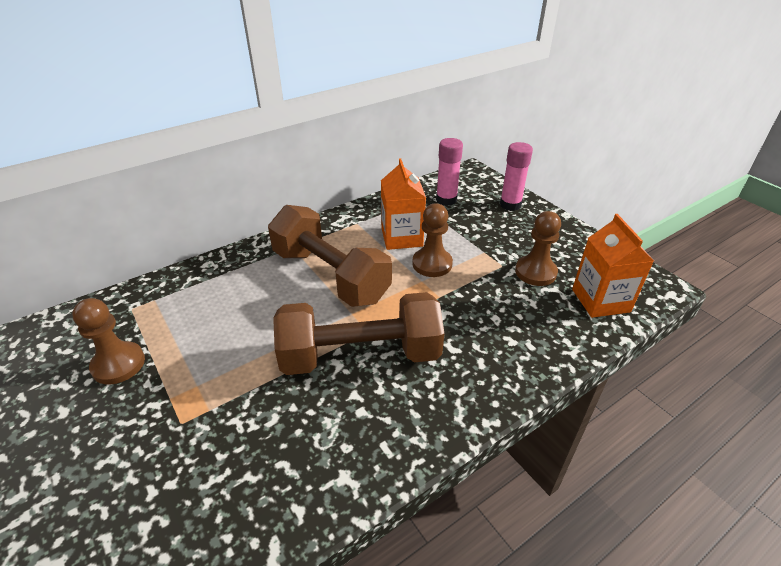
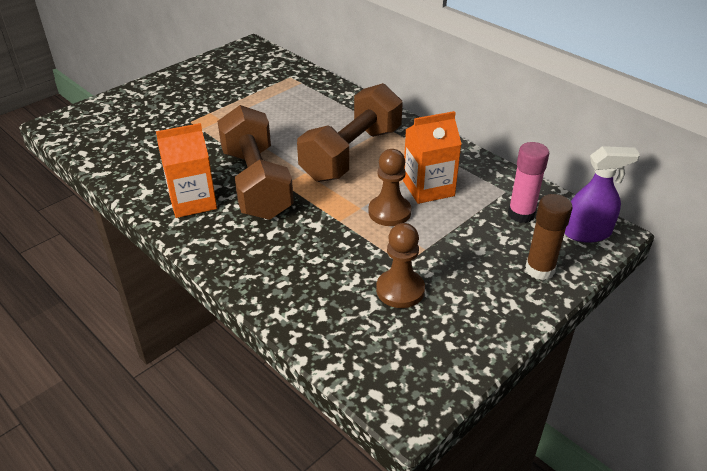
camera: 80 degrees right, 0 degrees up
(118, 364) = (237, 87): brown pawn -> none
(471, 179) = (587, 233): none -> purple spray bottle
(510, 205) = (539, 270): pink glue stick -> brown glue stick
(600, 300) = (363, 344): orange carton -> orange carton (192, 201)

